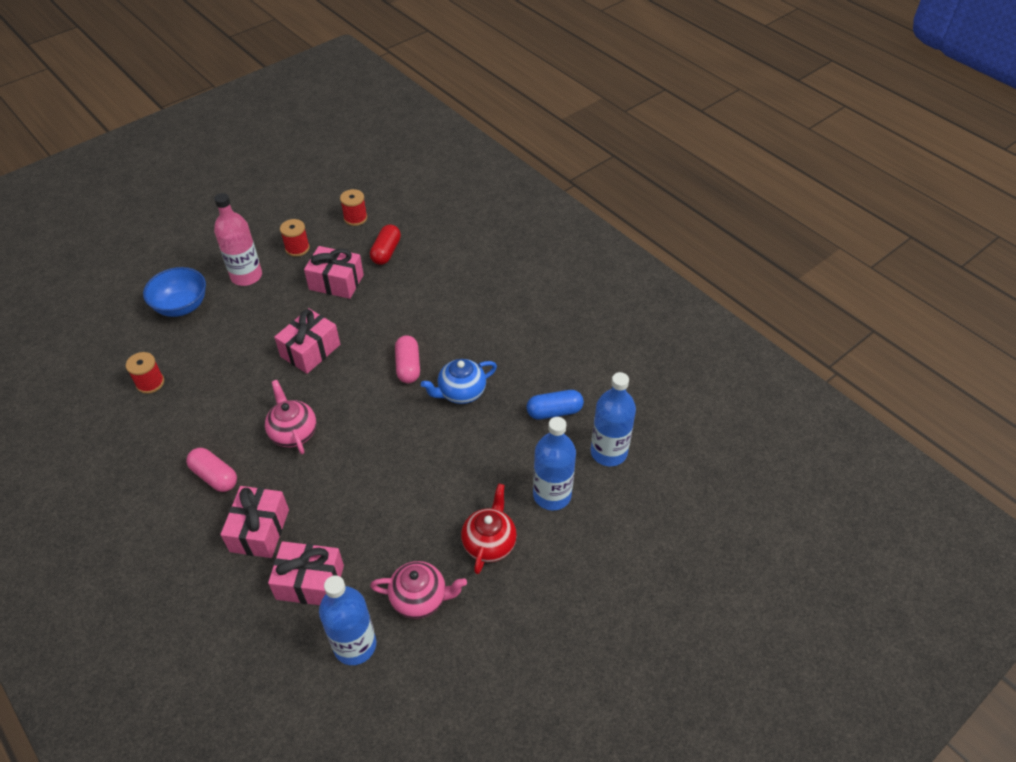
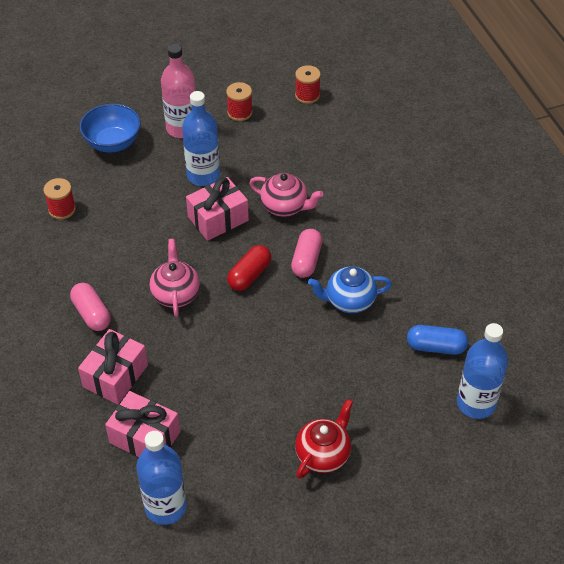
camera: 20 degrees right, 0 degrees up
(336, 282) = (266, 157): pink gift -> none
(386, 252) = (326, 138): red capsule -> red capsule (249, 275)
(420, 598) = (239, 484): pink teapot -> pink teapot (285, 207)
(552, 495) = (402, 428): blue bottle -> blue bottle (203, 175)

